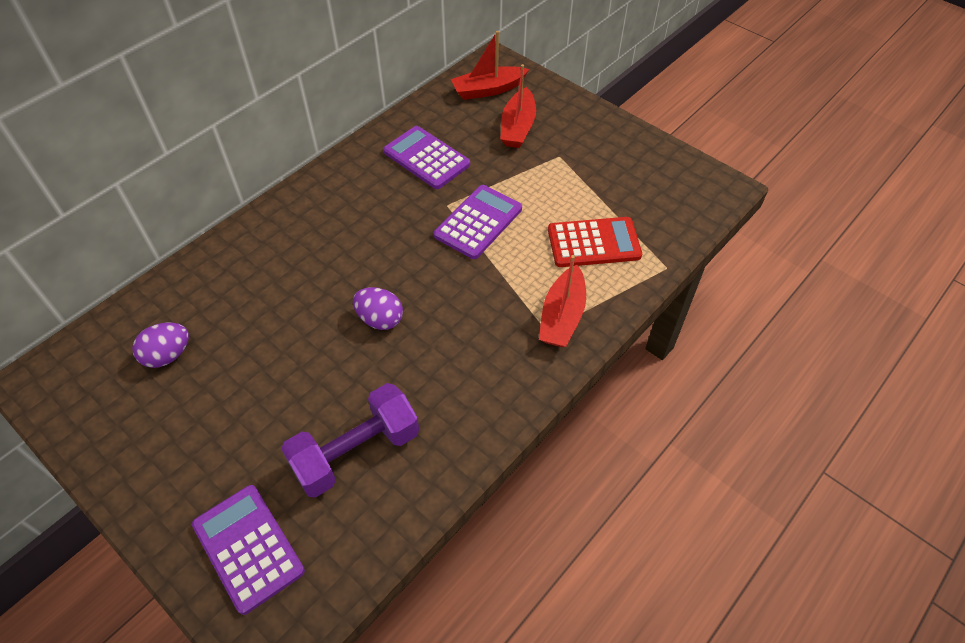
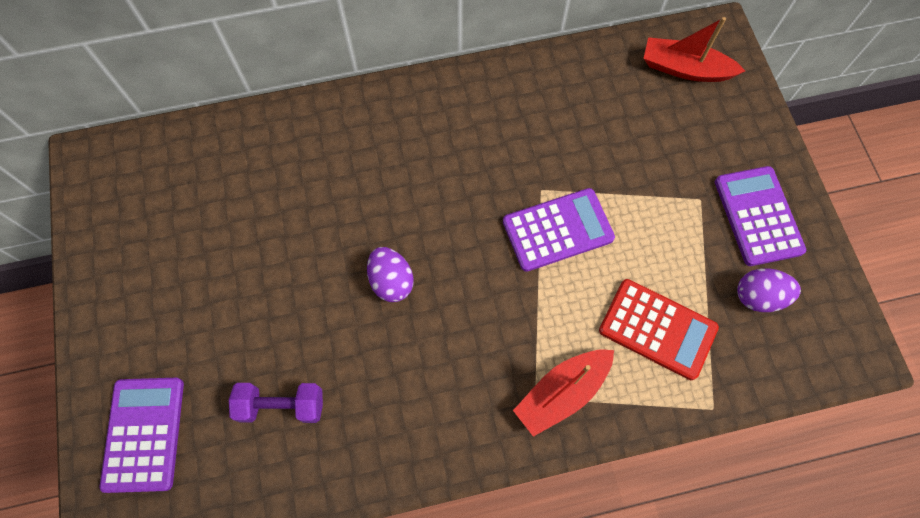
camera: 35 degrees right, 15 degrees up
(168, 355) = (196, 201): purple egg -> purple egg (758, 296)
(356, 452) = (282, 405): purple dumbbell -> purple dumbbell, size x0.65
(426, 158) = (560, 120): purple calculator -> purple calculator (758, 216)
(518, 127) = (682, 136): red boat -> none

